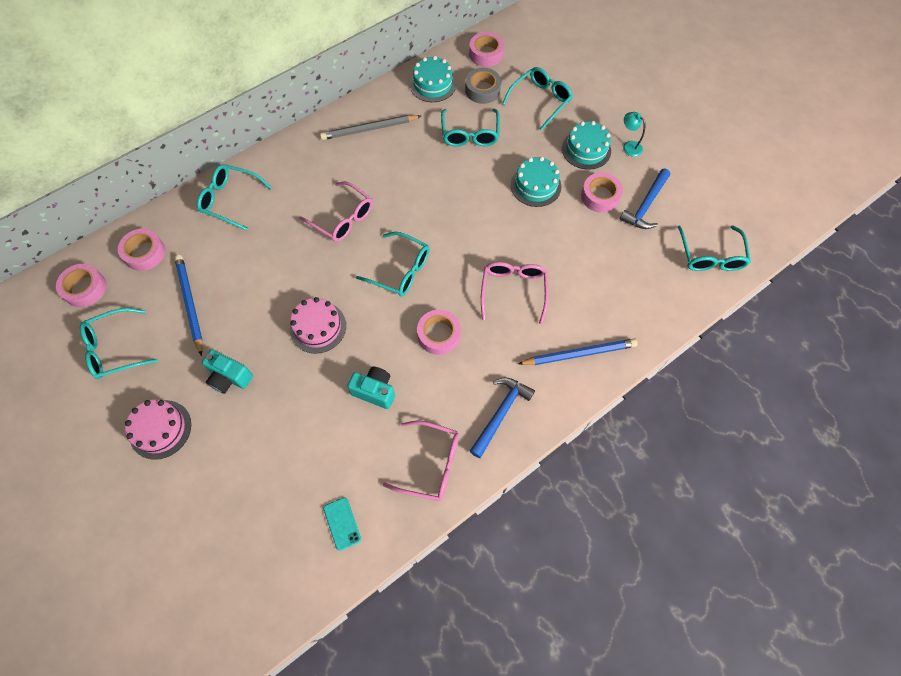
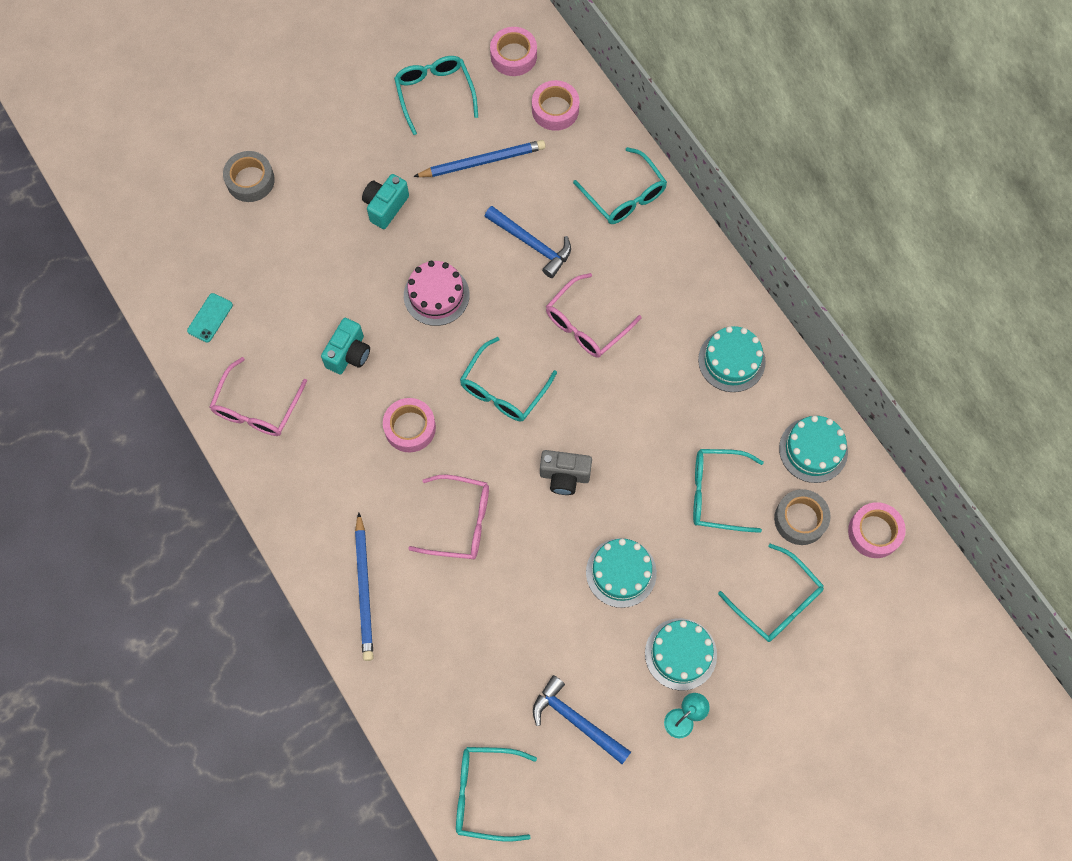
camera: 95 degrees right, 5 degrees up
(160, 429) = (336, 145): pink cake -> none
(192, 507) = (250, 180): none -> grey tape
(230, 200) = (624, 195): turquoise glasses -> turquoise glasses turned 120 degrees clockwise
(342, 523) = (210, 318): turquoise phone -> turquoise phone turned 45 degrees counterclockwise
(369, 129) = (731, 360): grey pencil -> turquoise cake
(468, 224) = (564, 476): none -> grey camera
(500, 413) = (302, 488): blue hammer -> blue hammer (532, 244)
(600, 196) = (596, 659): pink tape -> none

